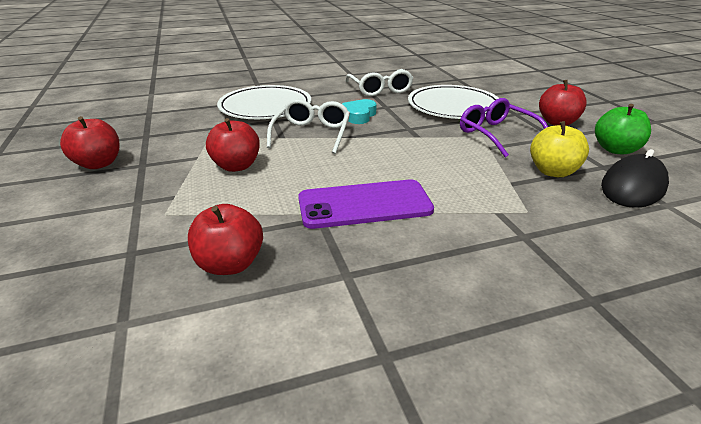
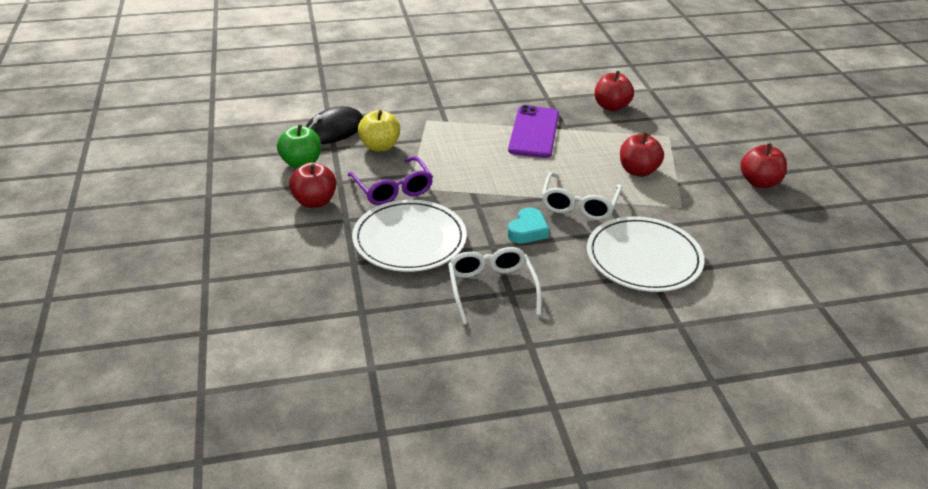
camera: 175 degrees left, 5 degrees up
(364, 205) = (534, 132): purple phone -> purple phone turned 75 degrees counterclockwise

